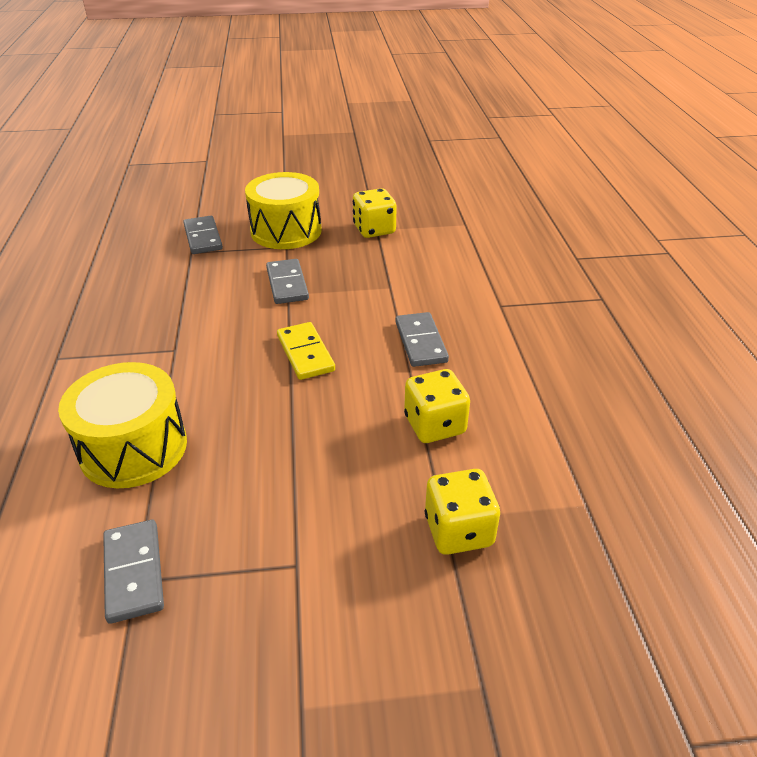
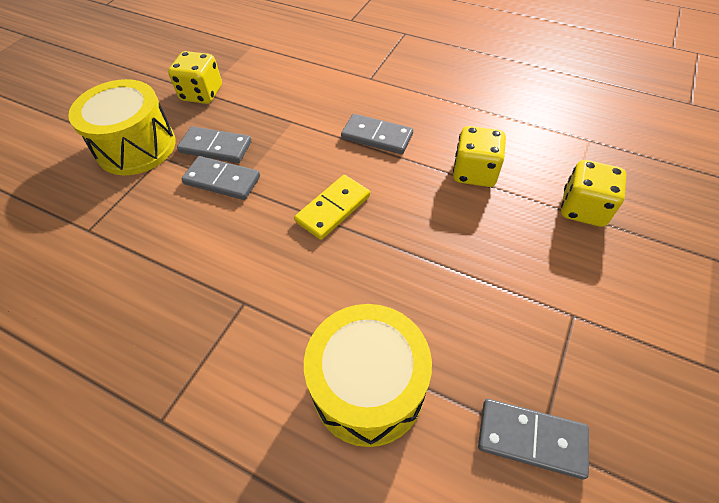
camera: 55 degrees left, 15 degrees up
(203, 237) = (72, 211): grey domino -> grey domino (215, 147)
(305, 353) = (333, 209): yellow domino -> yellow domino turned 60 degrees counterclockwise

